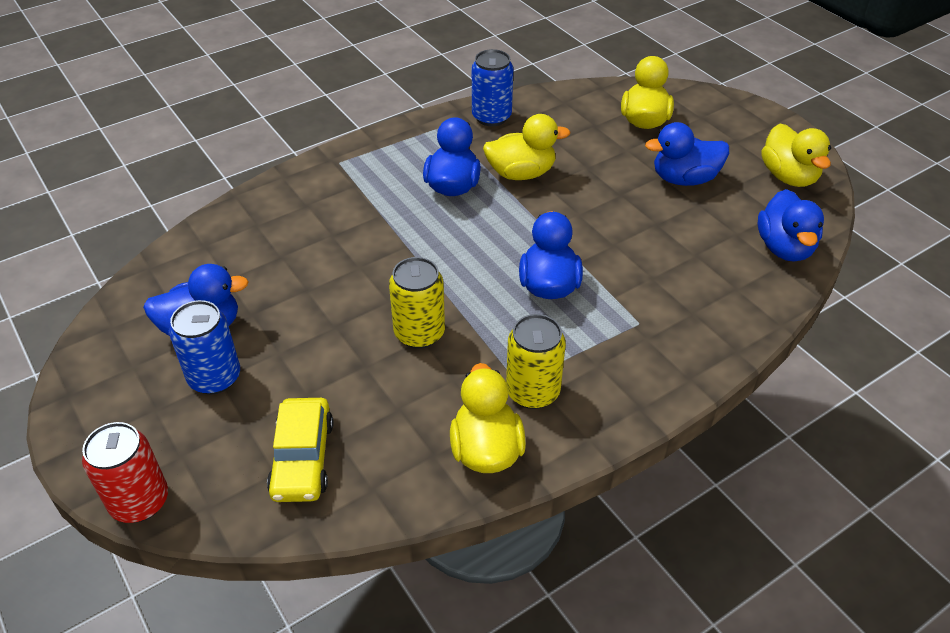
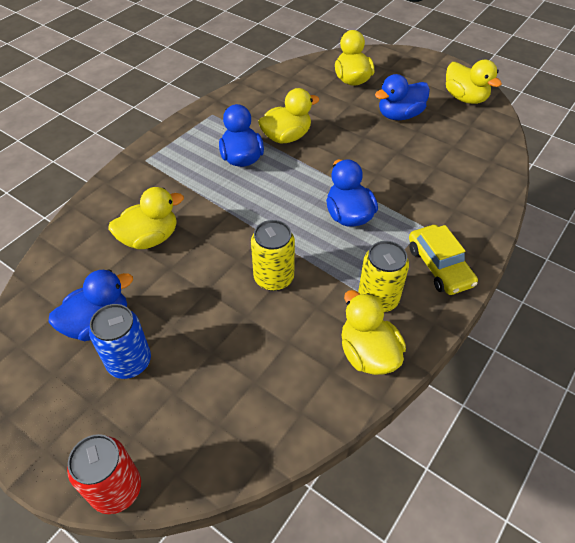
camera: 20 degrees left, 5 degrees up
(301, 251) = (150, 238): none -> yellow duck
(302, 458) = (234, 406): yellow car -> yellow car (439, 266)
(491, 117) = (244, 100): blue can -> none
(784, 248) = (488, 148): blue duck -> none

